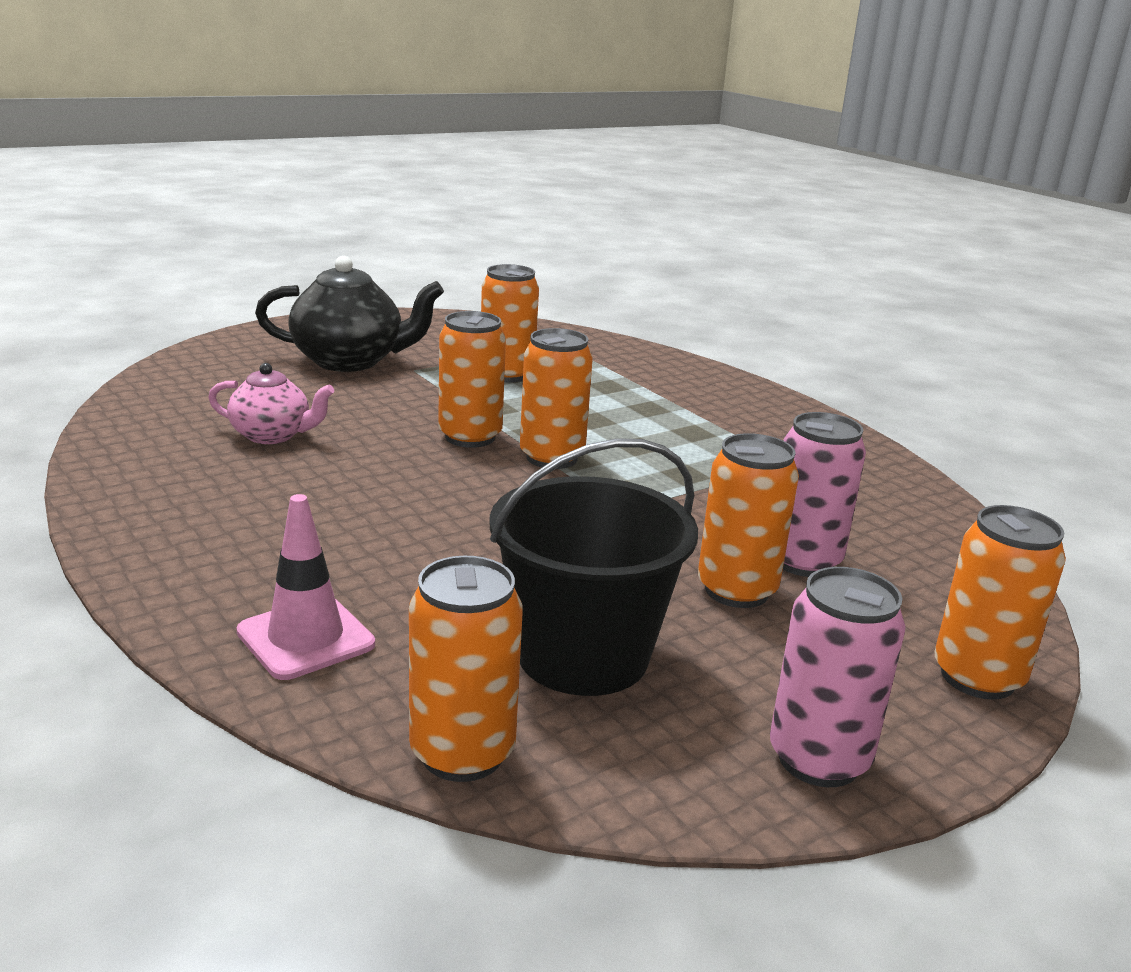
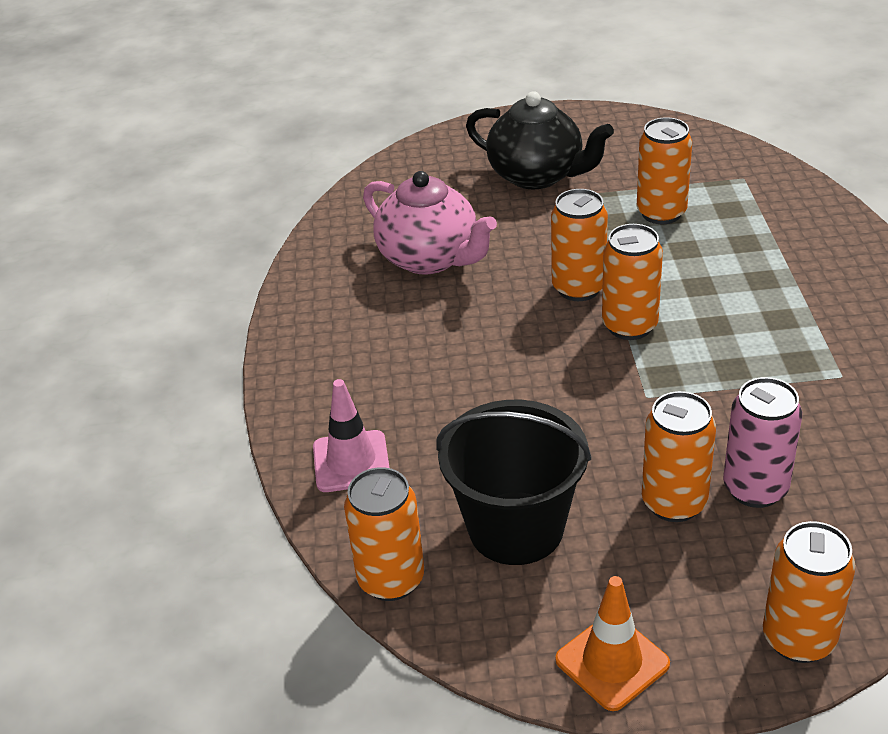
camera: 35 degrees right, 15 degrees up
(272, 435) = (430, 258): pink teapot -> pink teapot, size x1.66
(818, 759) = (612, 662): pink can -> orange traffic cone

